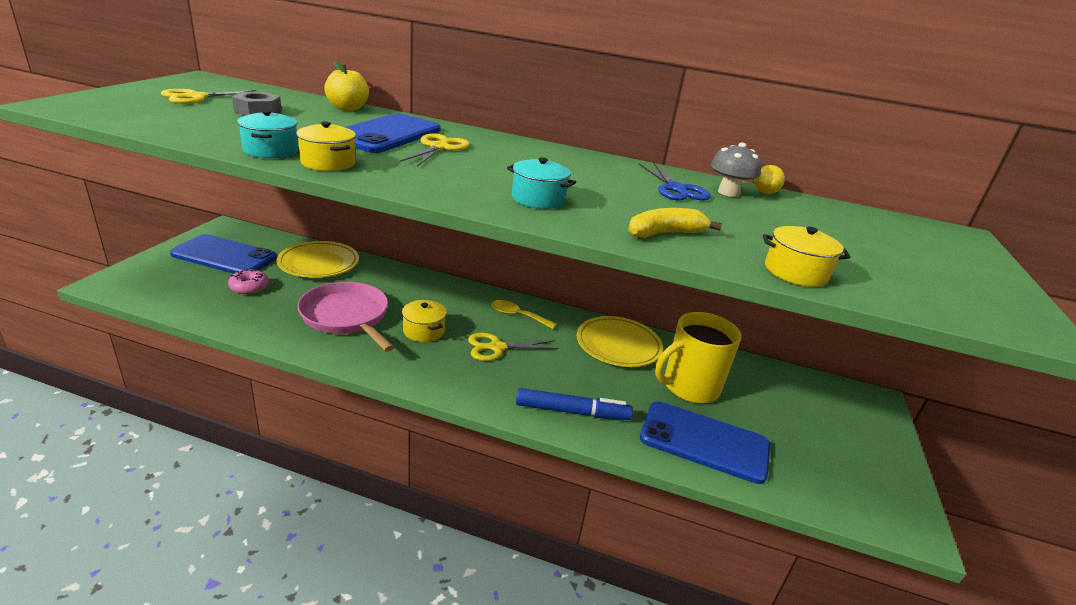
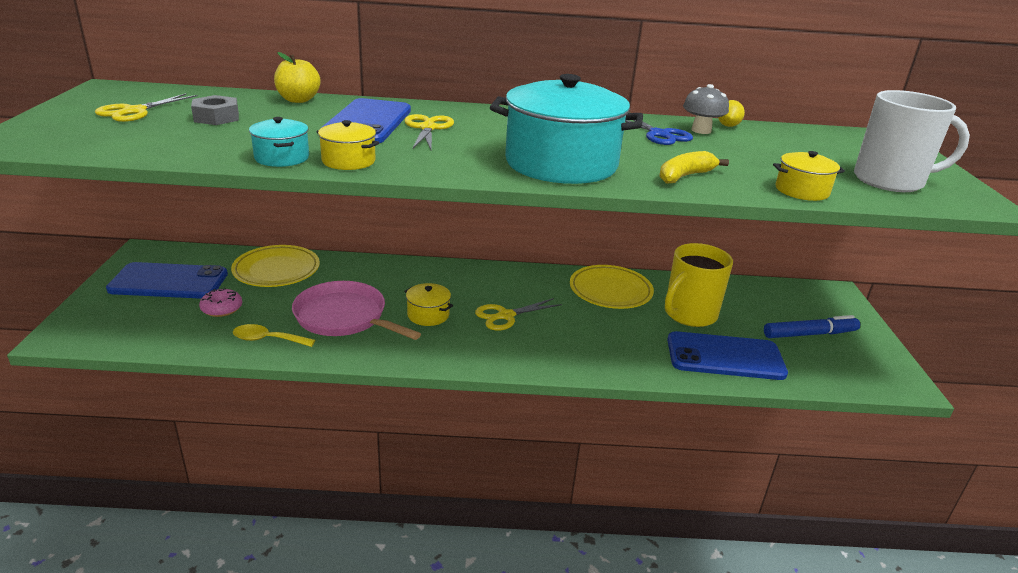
camera: 15 degrees left, 0 degrees up
(517, 316) = (505, 283): yellow spoon -> yellow spoon (267, 339)
(538, 199) = (561, 164): turquoise pot -> turquoise pot, size x2.23
(572, 412) = (605, 357): blue marker -> blue marker (809, 334)
(923, 281) = (890, 181): none -> white mug

